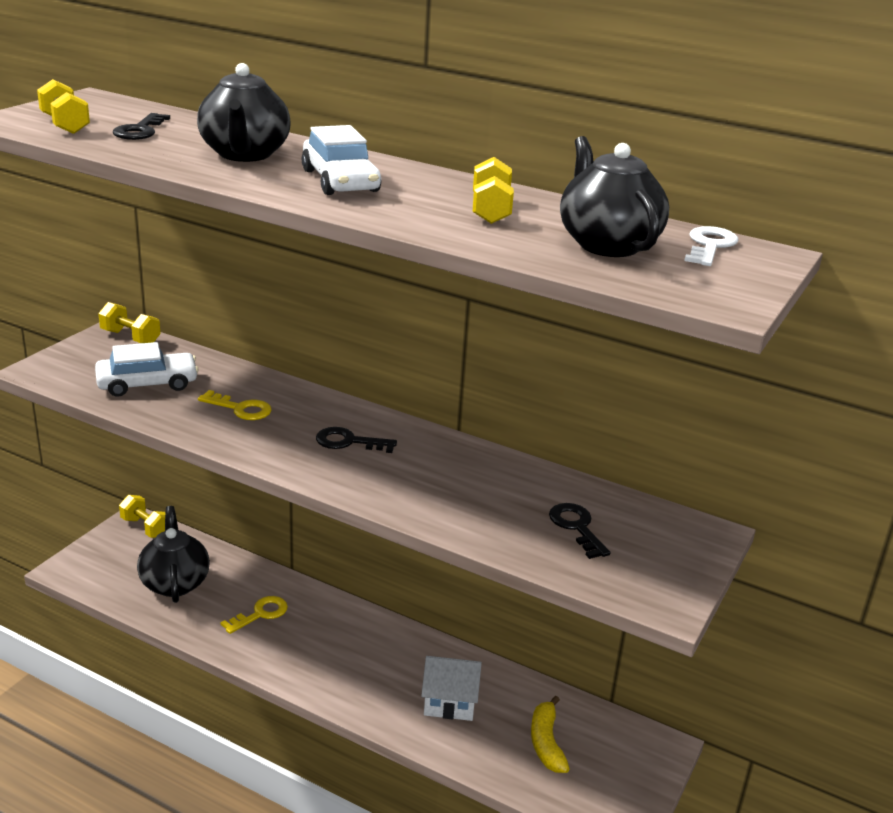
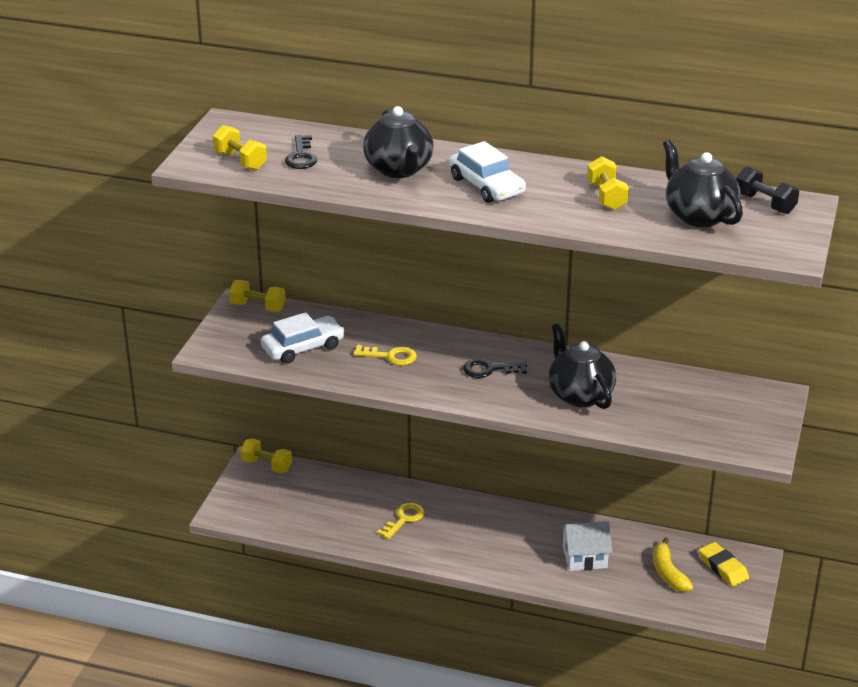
camera: 10 degrees left, 5 degrees up
(175, 583) = (319, 507): black teapot -> black teapot (579, 395)
(576, 527) = (685, 407): black key -> none
(618, 750) = (723, 567): none -> yellow eraser
(710, 246) = (765, 204): white key -> black dumbbell

